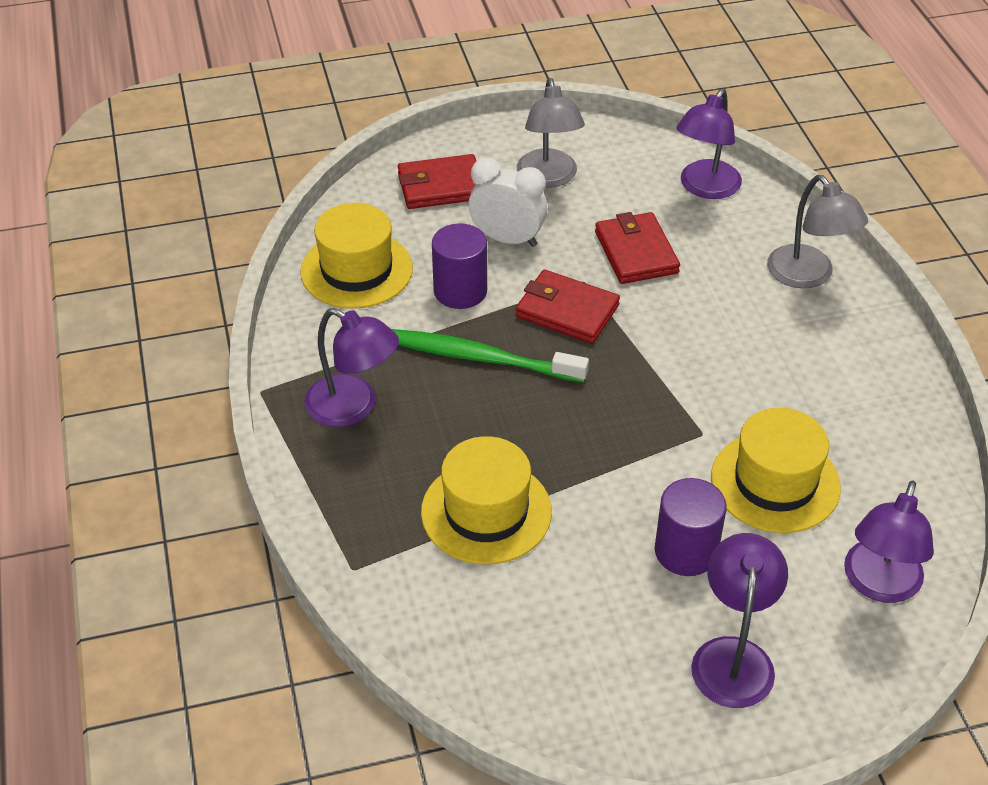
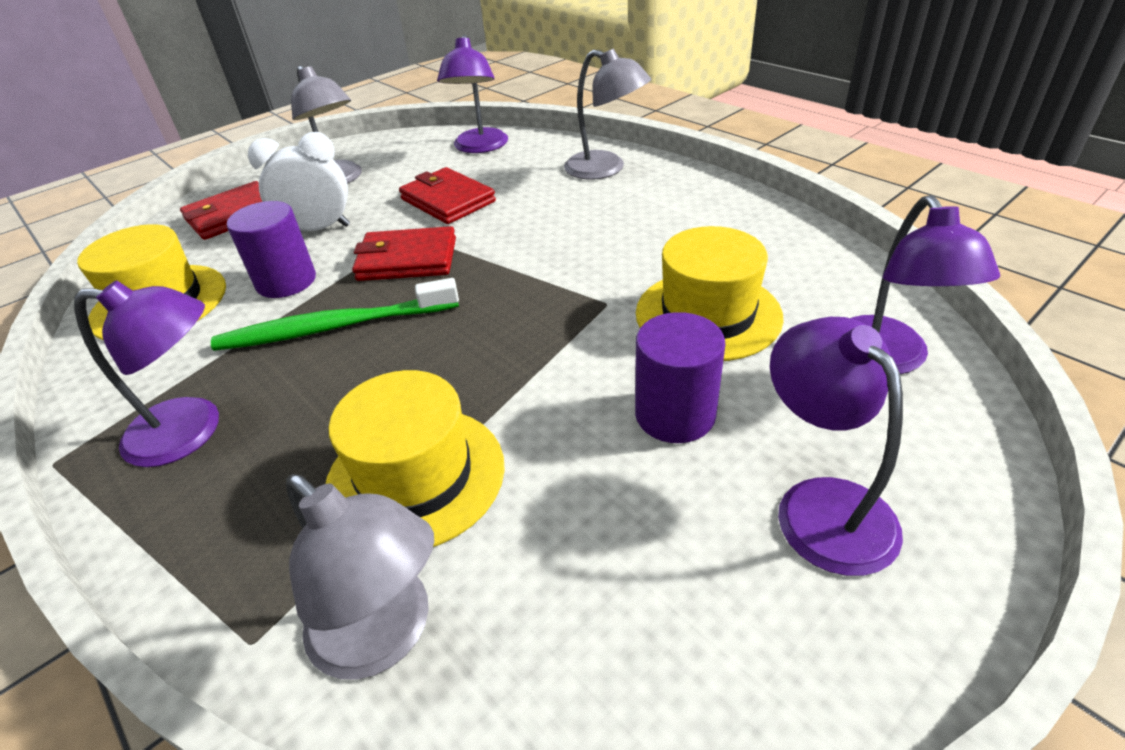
camera: 25 degrees left, 5 degrees down
(426, 601) = (385, 636): none -> grey lamp

